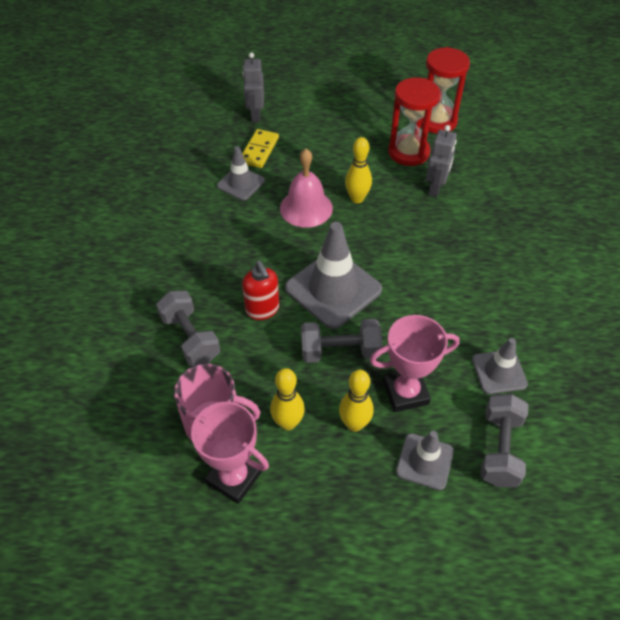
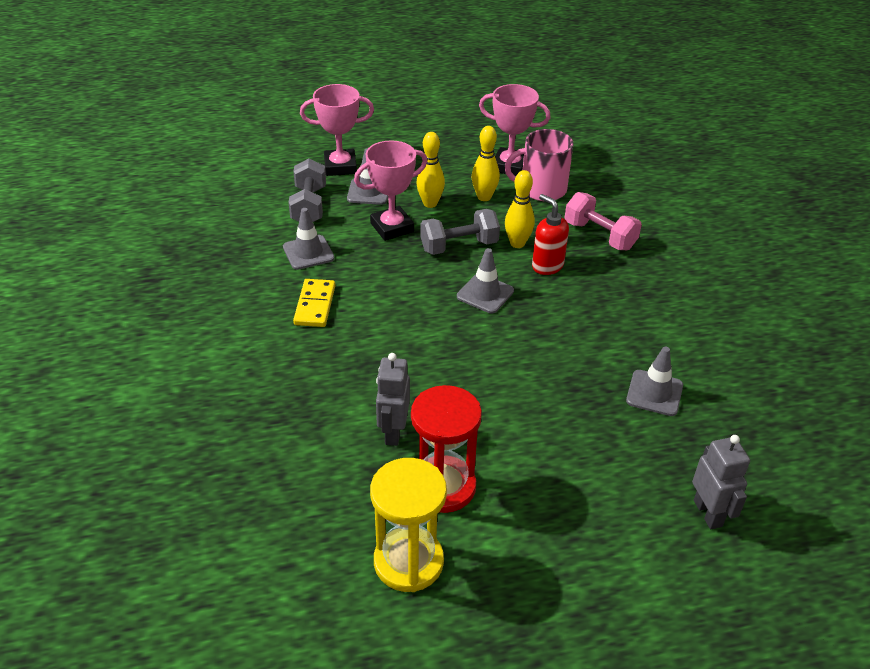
camera: 165 degrees right, 10 degrees down
(190, 338) = (599, 235): grey dumbbell -> pink dumbbell
(259, 150) = (661, 448): yellow domino -> yellow domino (315, 305)
(306, 208) = (554, 375): pink bell -> none
(333, 289) = (485, 294): grey traffic cone -> grey traffic cone, size x0.56
(357, 199) = (495, 398): yellow bowling pin -> yellow bowling pin (517, 243)
(437, 121) = (408, 562): red hourglass -> yellow hourglass
(458, 524) = (340, 166): none -> pink trophy

